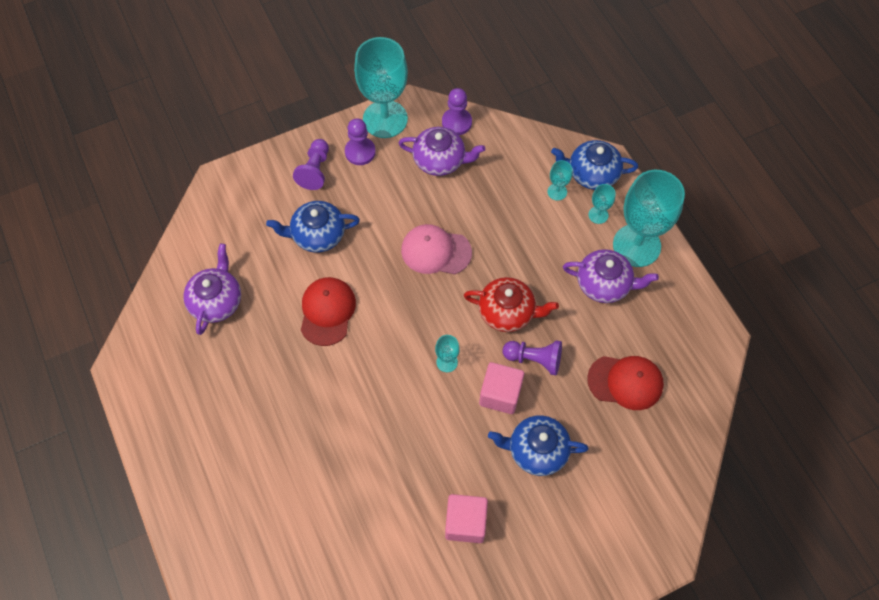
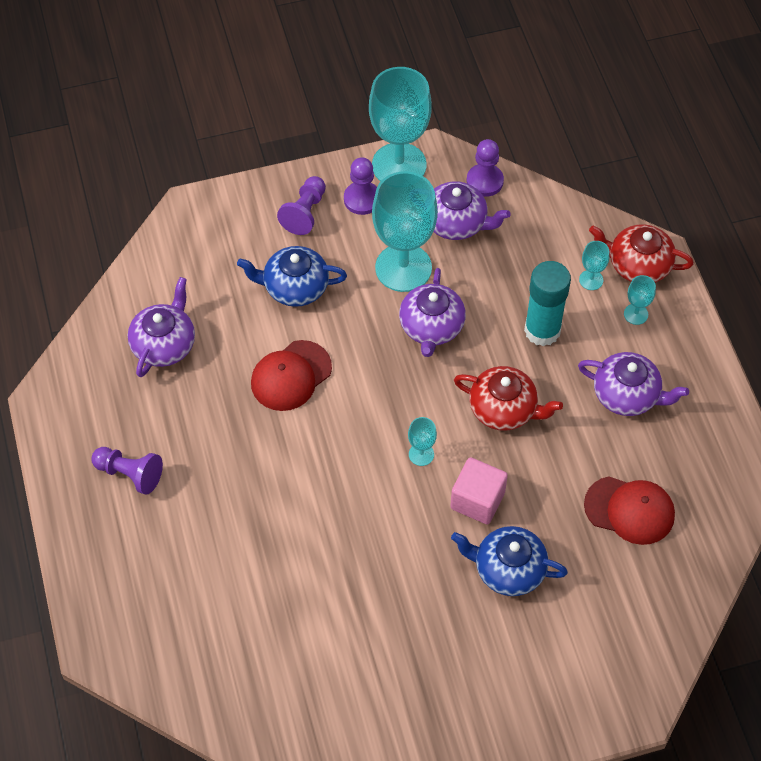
camera: 10 degrees right, 5 degrees down
(327, 311) = (291, 376): red cap -> red cap turned 150 degrees counterclockwise
(436, 251) = (431, 327): pink cap -> purple teapot
(465, 522) = (409, 635): pink cube -> none
(526, 240) = (542, 330): none -> turquoise glue stick
(534, 359) = (525, 467): purple pawn -> purple pawn (130, 474)
(592, 174) = (638, 265): blue teapot -> red teapot
(636, 245) = (675, 356): turquoise goblet -> turquoise goblet (403, 268)

